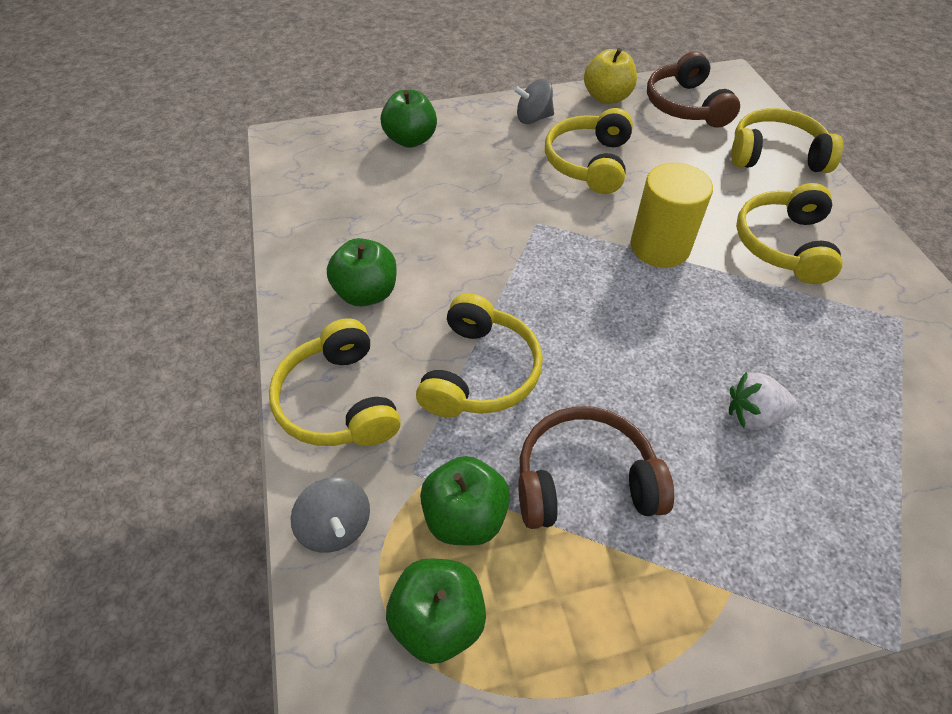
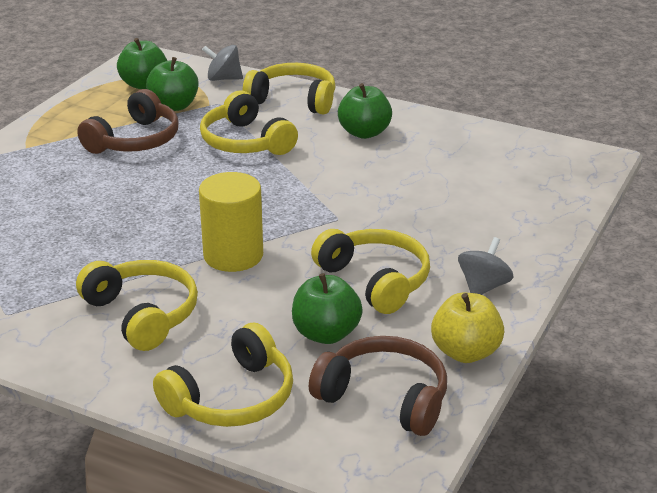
camera: 130 degrees right, 20 degrees down
(411, 140) = (526, 211): green apple -> green apple (326, 334)
(753, 415) = (71, 206): white strawberry -> none

